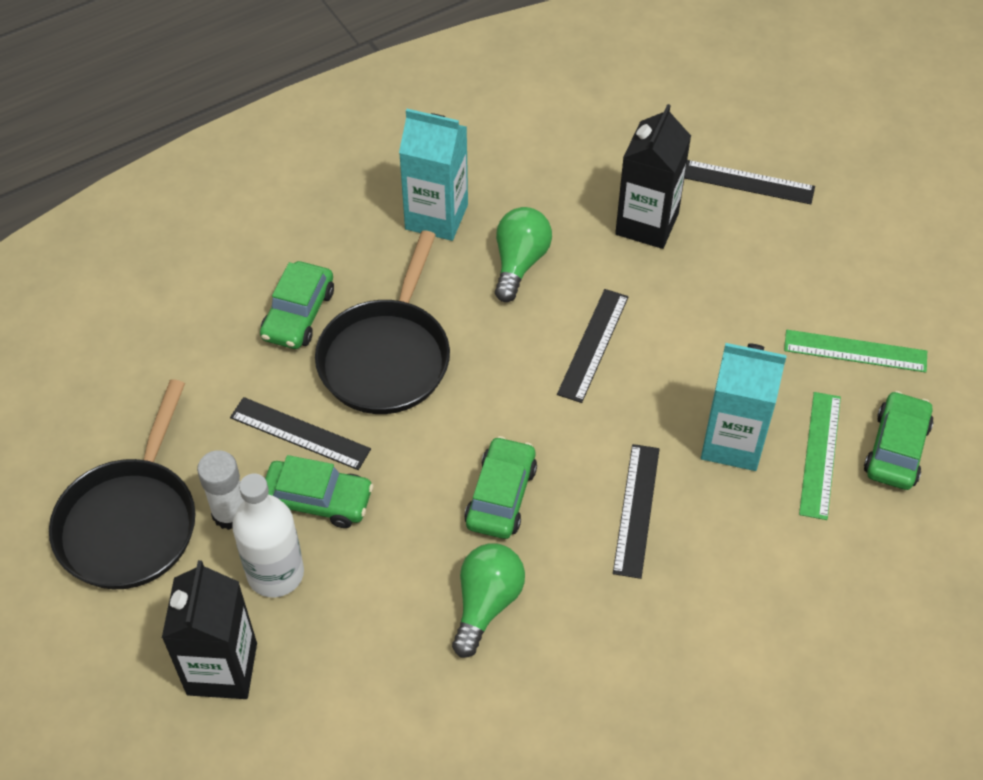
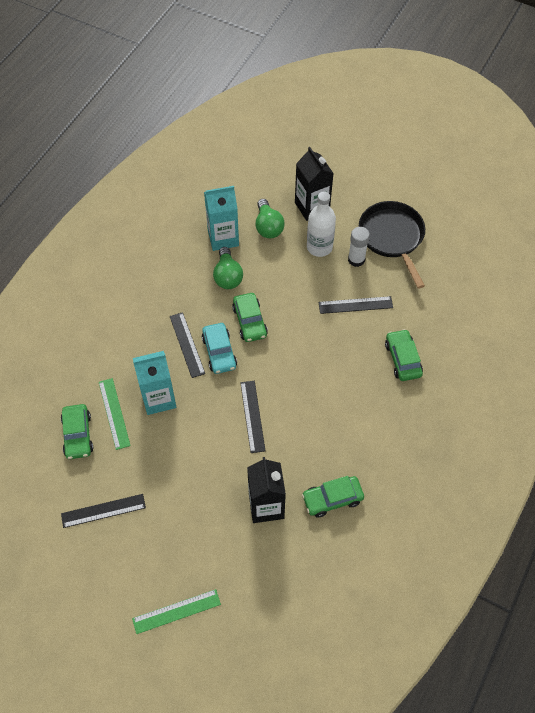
camera: 150 degrees right, 5 degrees up
(318, 500) = (325, 282): green car -> green car (332, 499)
(386, 357) = (345, 359): black pan -> none
(436, 217) = (379, 449): turquoise carton -> turquoise carton (223, 238)
(519, 263) = (318, 444): green light bulb -> green light bulb (268, 227)
(587, 468) = (219, 352): none -> turquoise car
(748, 182) = (224, 568): black ruler -> black ruler (103, 511)
(855, 351) = (118, 481): green ruler -> green ruler (176, 611)

